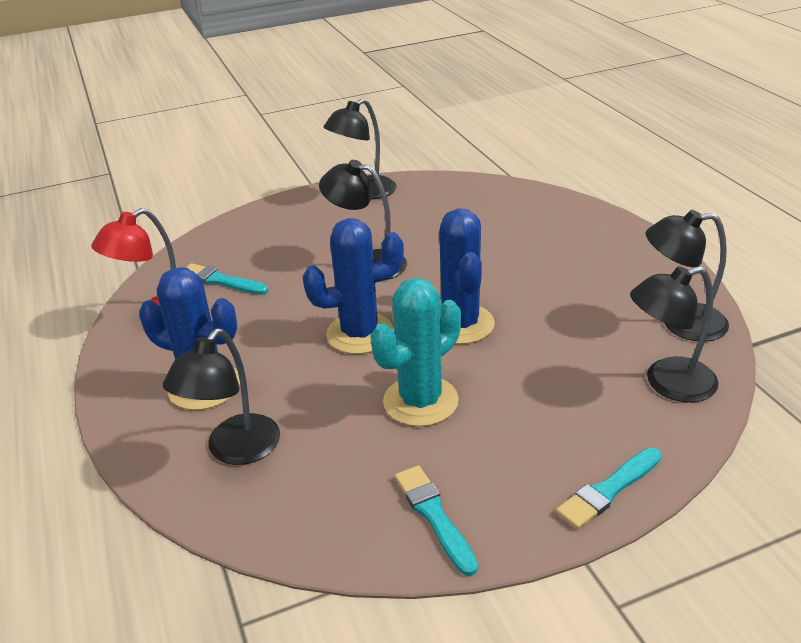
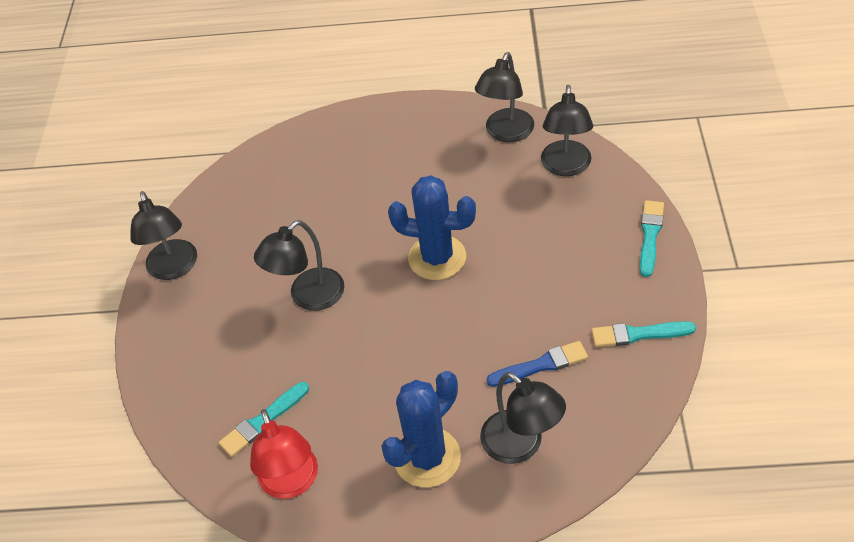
camera: 65 degrees left, 15 degrees up
(349, 438) = (540, 365): none -> blue brush
(360, 334) = (412, 328): blue cactus -> none
(420, 401) = (519, 310): turquoise cactus -> none
(608, 490) = (650, 236): turquoise brush -> turquoise brush turned 150 degrees counterclockwise

